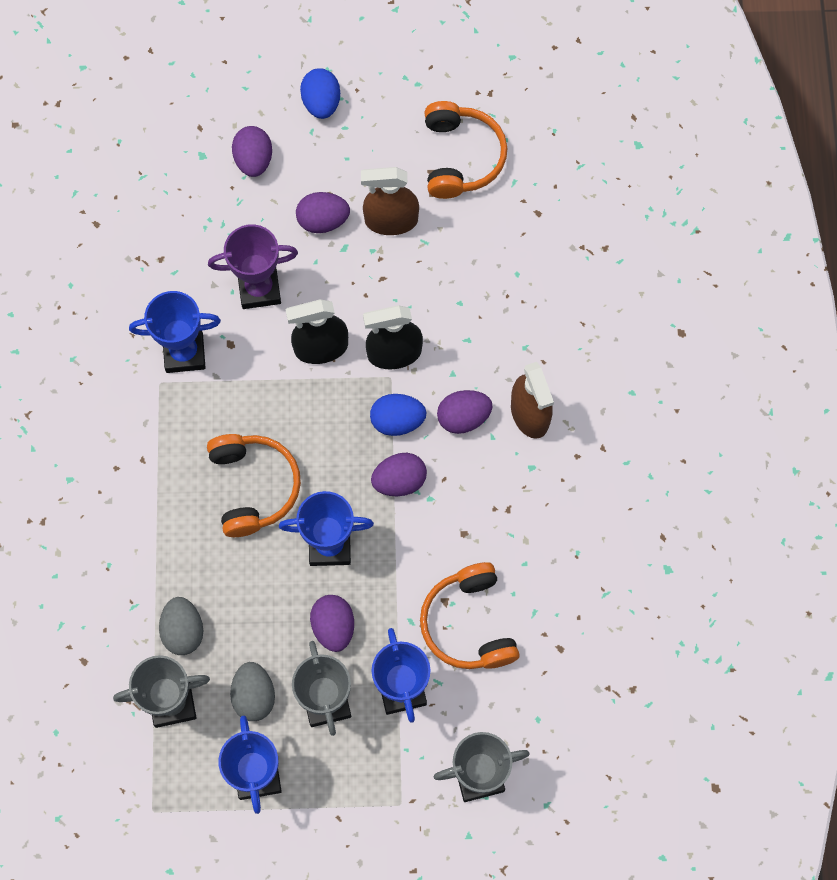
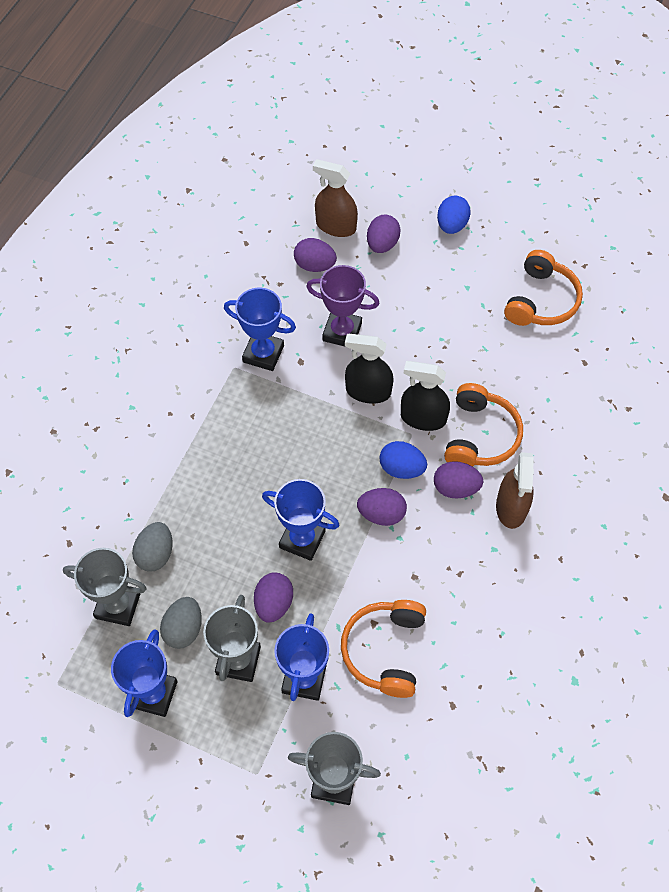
camera: 25 degrees right, 10 degrees down
(253, 487) = (265, 470): orange headphones -> orange headphones (480, 436)
(323, 221) = (413, 304): purple egg -> purple egg (315, 265)
(391, 220) = (466, 323): brown spray bottle -> brown spray bottle (336, 226)

